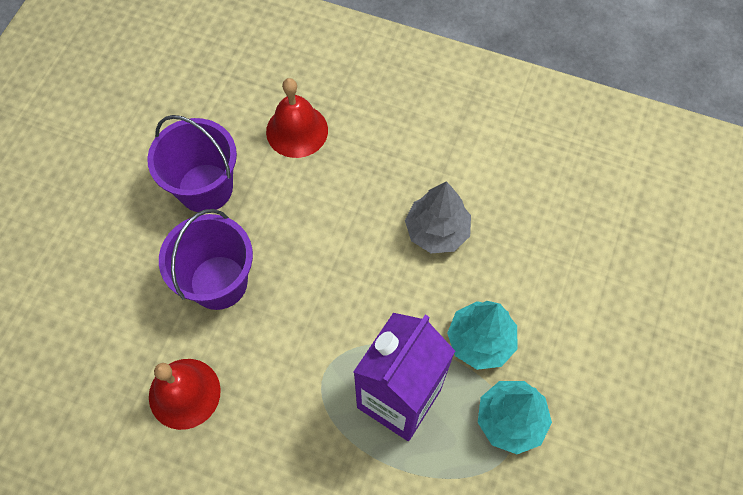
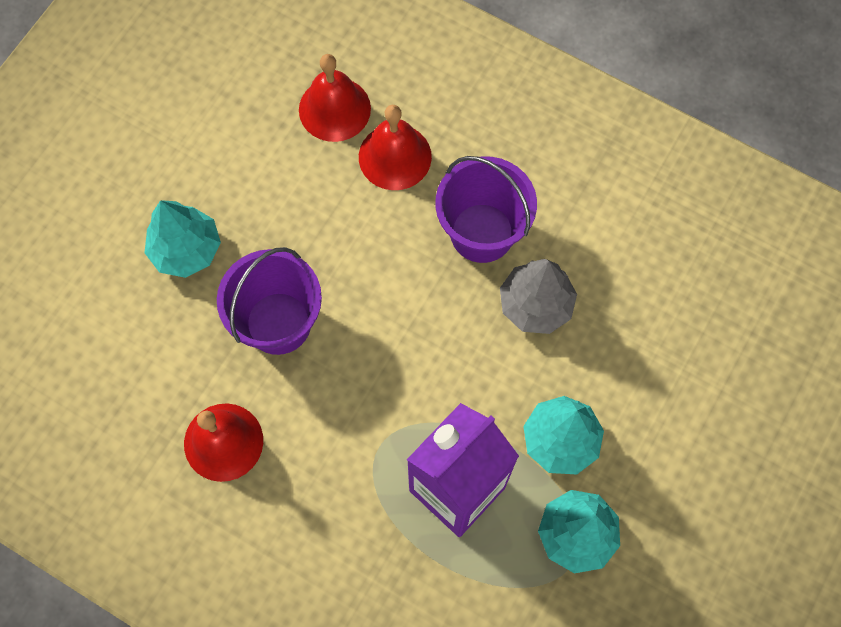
camera: 10 degrees right, 5 degrees up
(129, 234) = (186, 250): none -> turquoise tree
(205, 188) = (279, 209): purple bucket -> purple bucket (482, 233)
(240, 101) = (334, 109): none -> red bell

